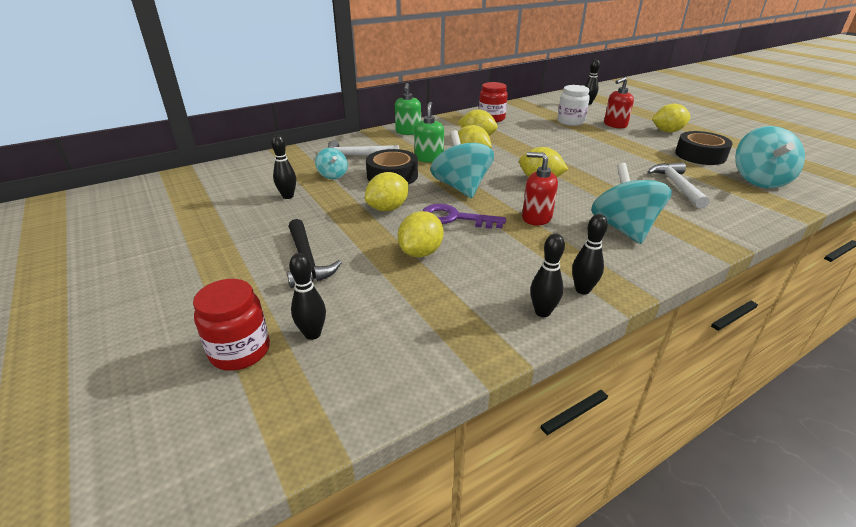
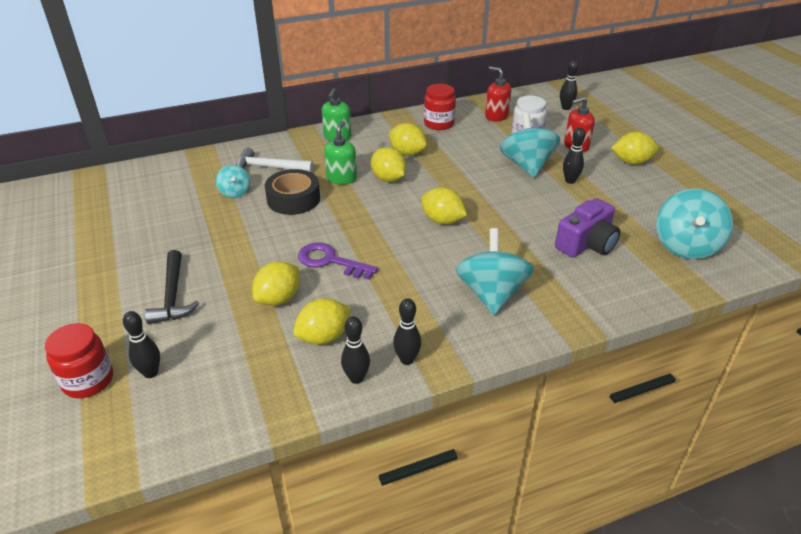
camera: 10 degrees right, 5 degrees up
(288, 196) = (182, 216): black bowling pin -> black bowling pin (570, 181)
(388, 208) = (271, 241): yellow lemon -> yellow lemon (324, 337)
(461, 187) = (355, 222): turquoise spinning top -> turquoise spinning top (527, 165)
(536, 218) = (411, 270): red soap dispenser -> red soap dispenser (496, 116)
(677, 186) = (586, 244): white hammer -> purple camera
(700, 155) = (644, 202): black tape -> none

